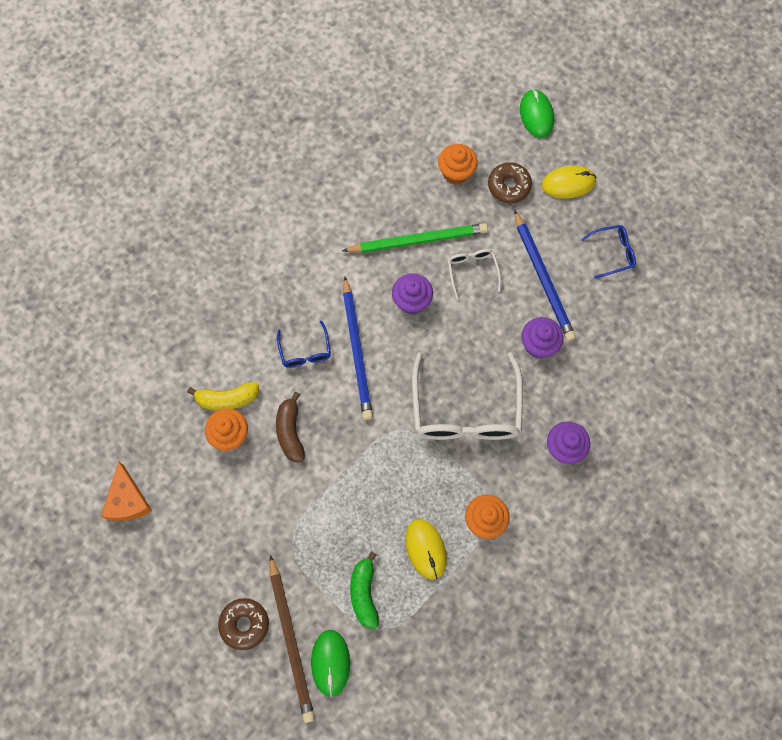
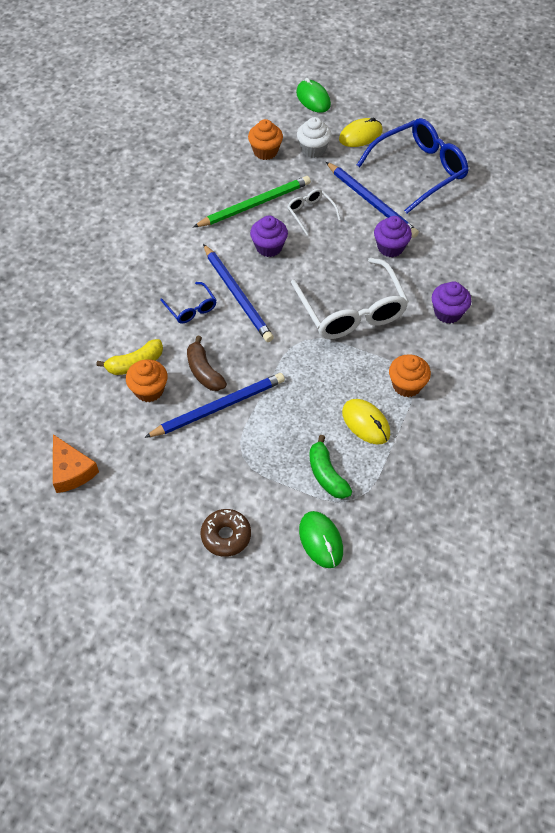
camera: 20 degrees left, 15 degrees down
(289, 478) = (218, 407): none -> blue pencil
(291, 640) = (276, 534): brown pencil -> none
(509, 186) = (313, 149): brown donut -> white cupcake
(613, 253) = (419, 170): blue glasses -> blue glasses, size x2.10

